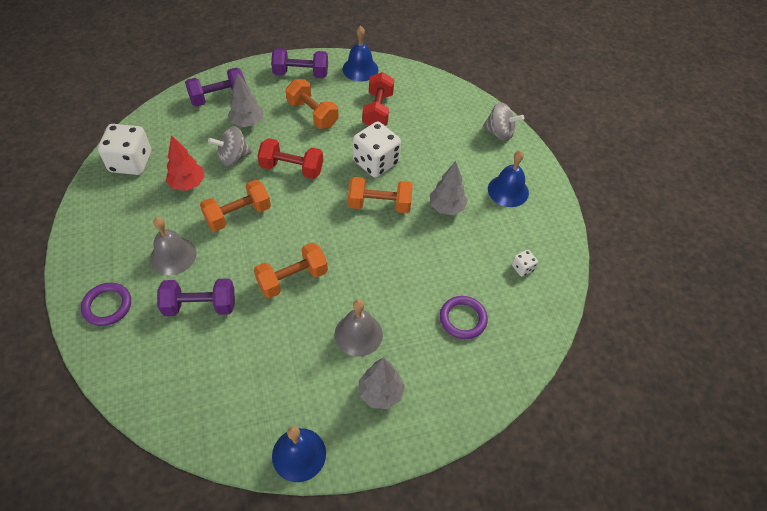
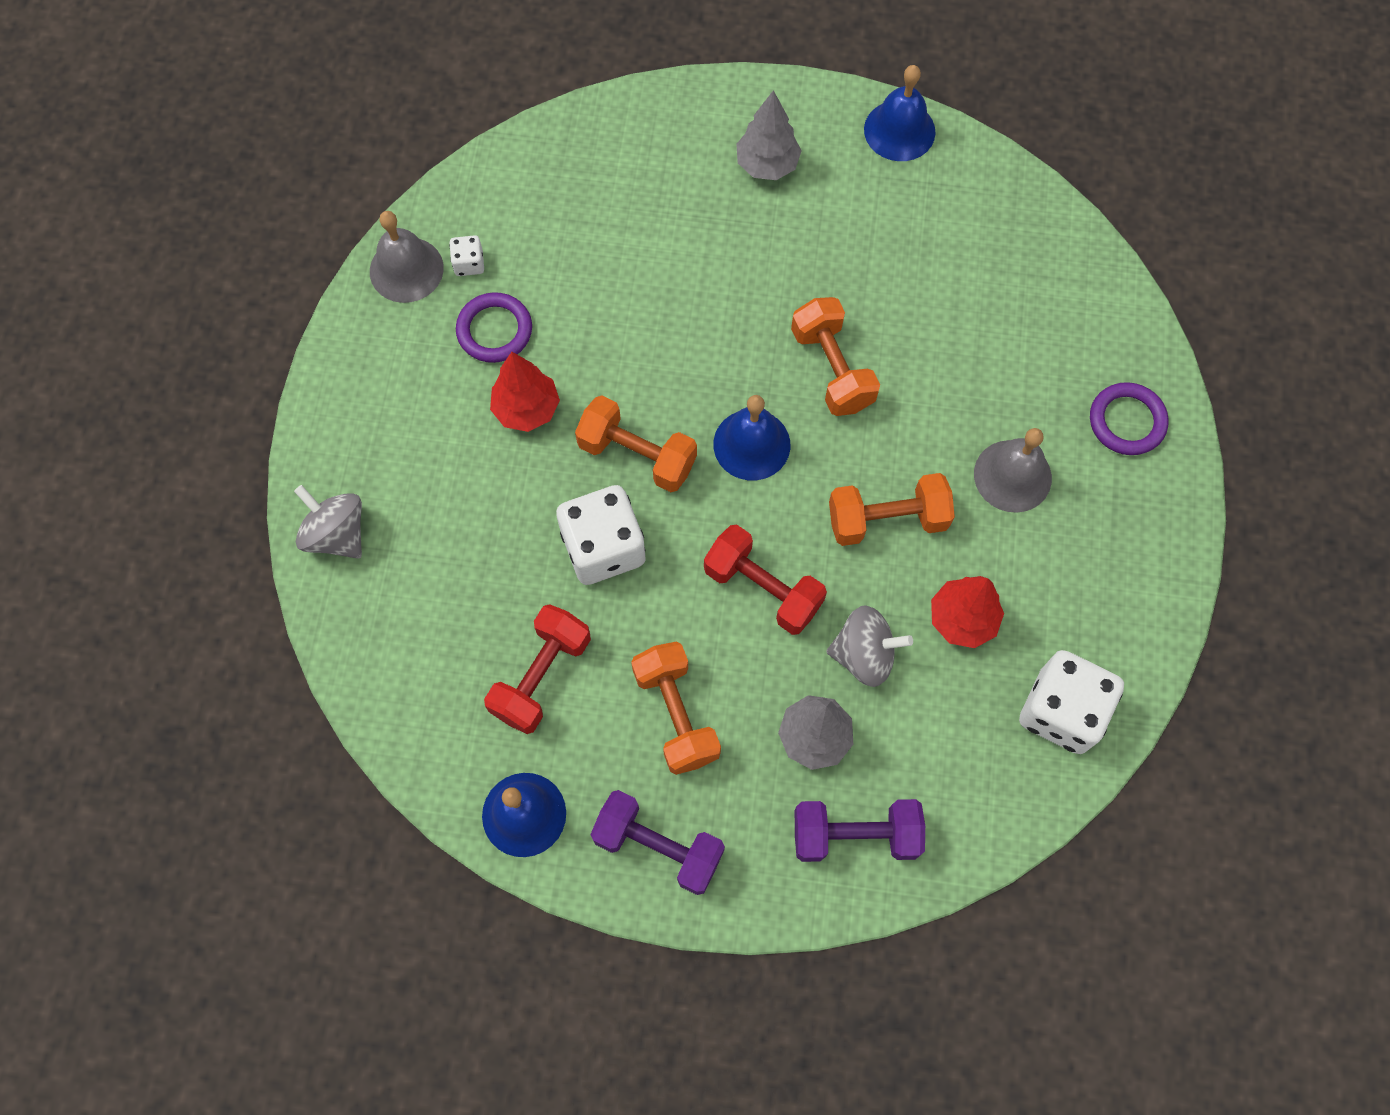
camera: 155 degrees left, 15 degrees up
(200, 306) = (985, 373): purple dumbbell -> none
(292, 279) = (832, 369): orange dumbbell -> orange dumbbell turned 75 degrees clockwise
(358, 334) = (765, 250): grey bell -> grey bell (406, 269)
(446, 207) = (526, 409): grey tree -> red tree
(463, 319) = (604, 220): purple ring -> purple ring (494, 330)
(508, 190) = (402, 405): blue bell -> blue bell (751, 444)

